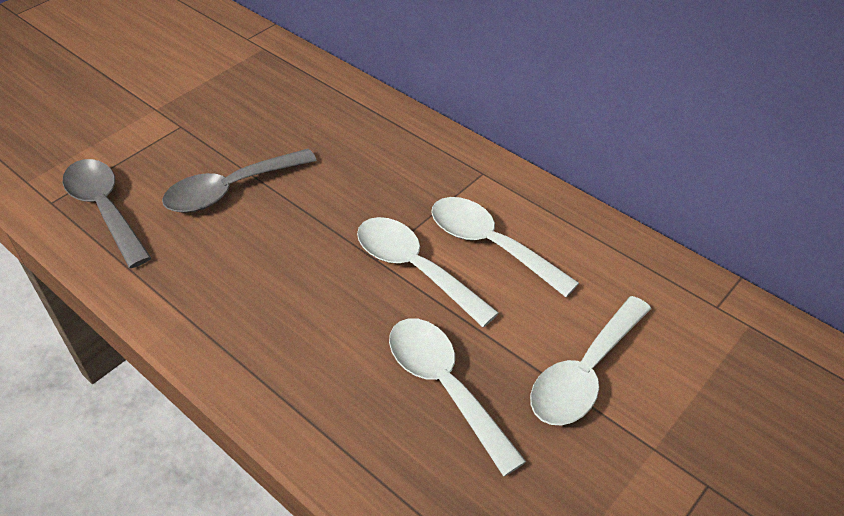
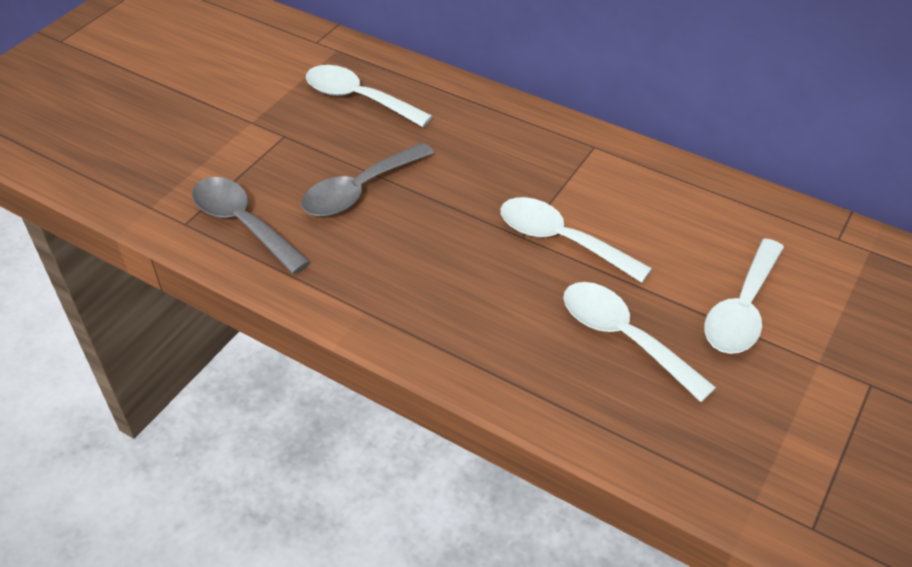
camera: 10 degrees left, 0 degrees up
(490, 245) = (623, 210): white spoon -> white spoon (358, 98)

